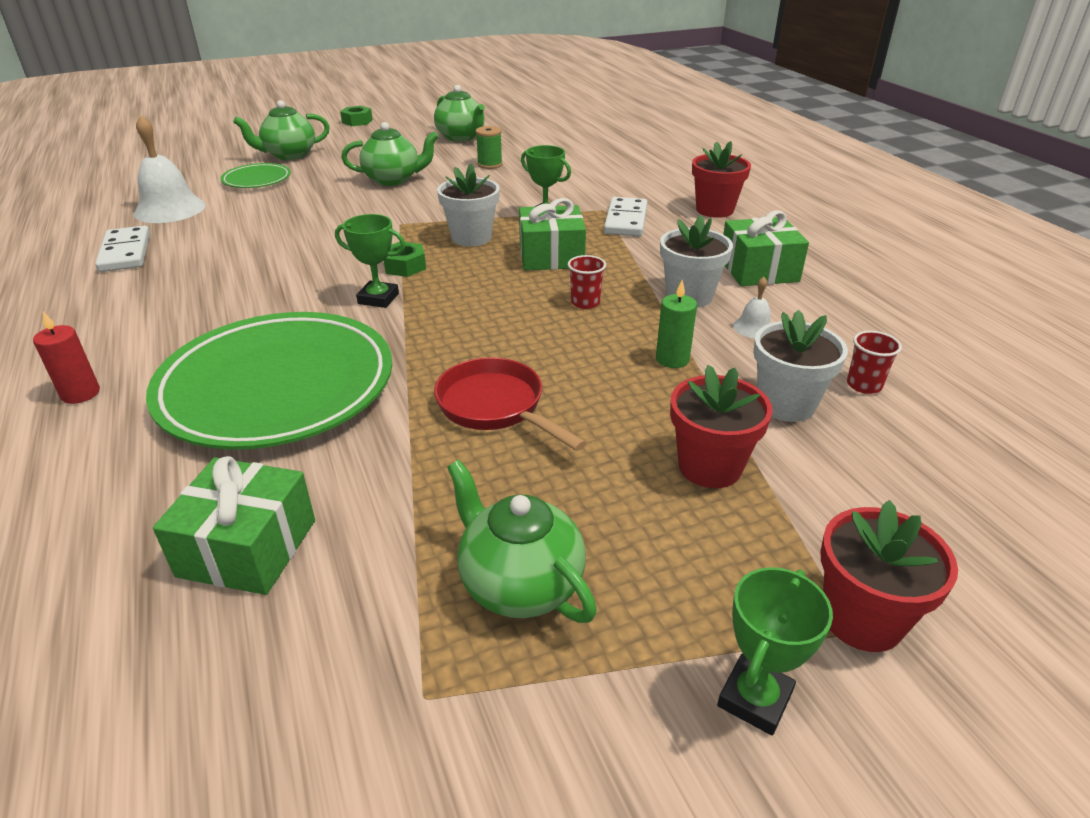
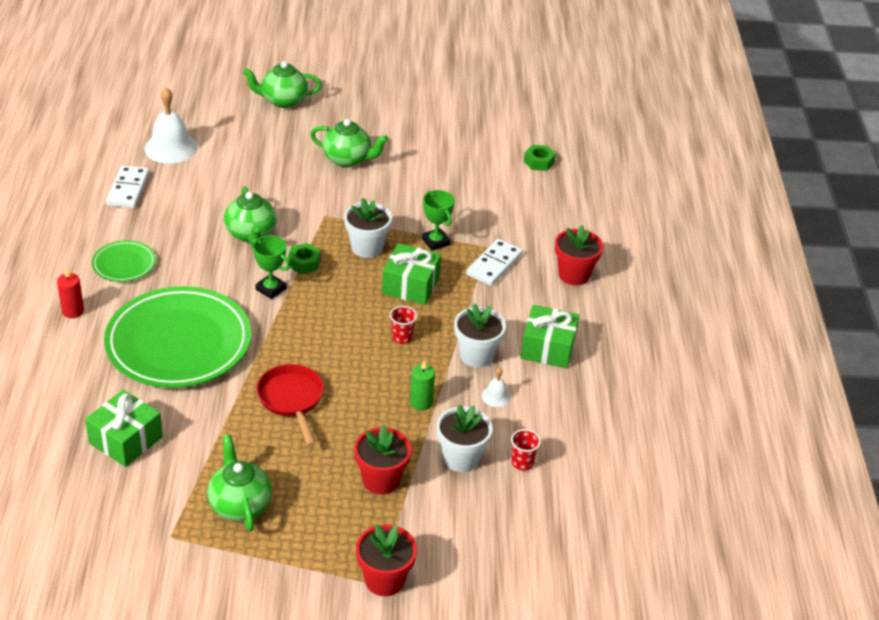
camera: 20 degrees right, 5 degrees up
(257, 180) = (245, 128): green plate -> green plate (124, 264)
(357, 121) = (361, 64): green nut -> green nut (539, 162)
(461, 137) = (436, 115): green teapot -> green teapot (251, 234)
(490, 164) = (436, 162): green spool -> none
(754, 699) = (305, 590): green trophy -> none

